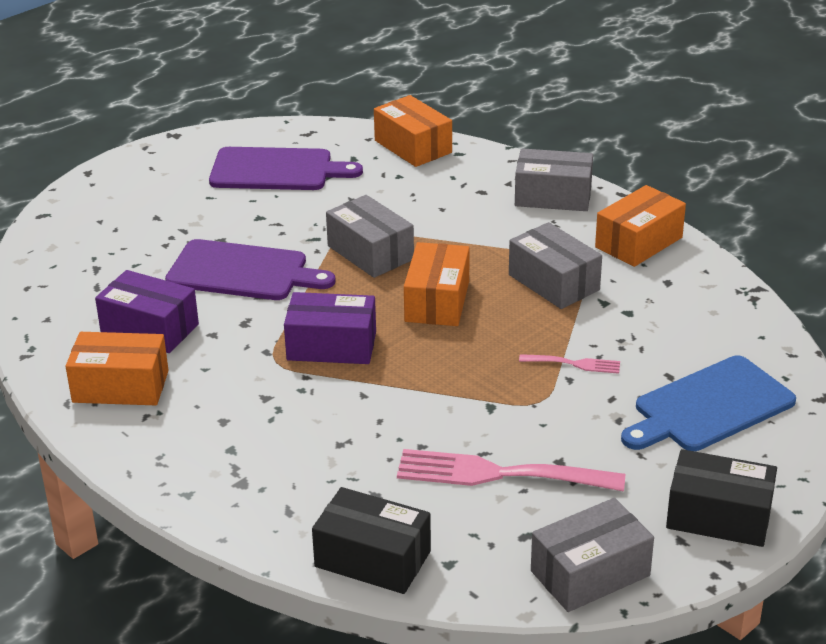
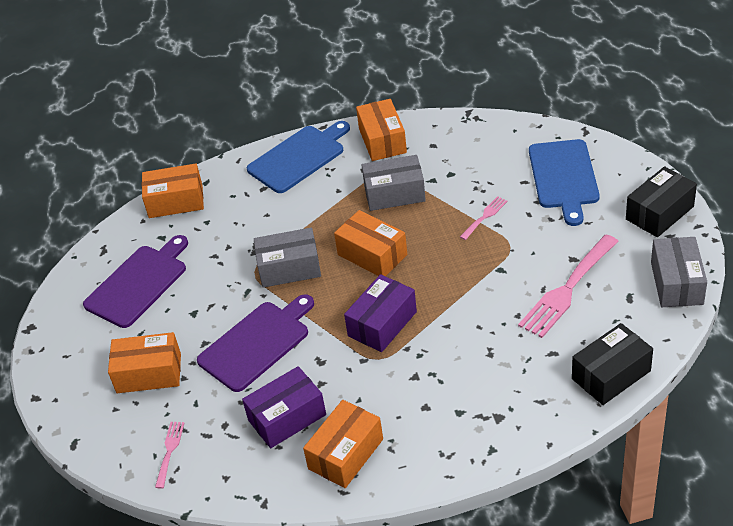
camera: 55 degrees left, 10 degrees up
(63, 272) = (169, 451): none -> pink fork
(158, 222) = (149, 373): none -> orange box
(553, 196) = (299, 157): grey box -> blue cutting board

